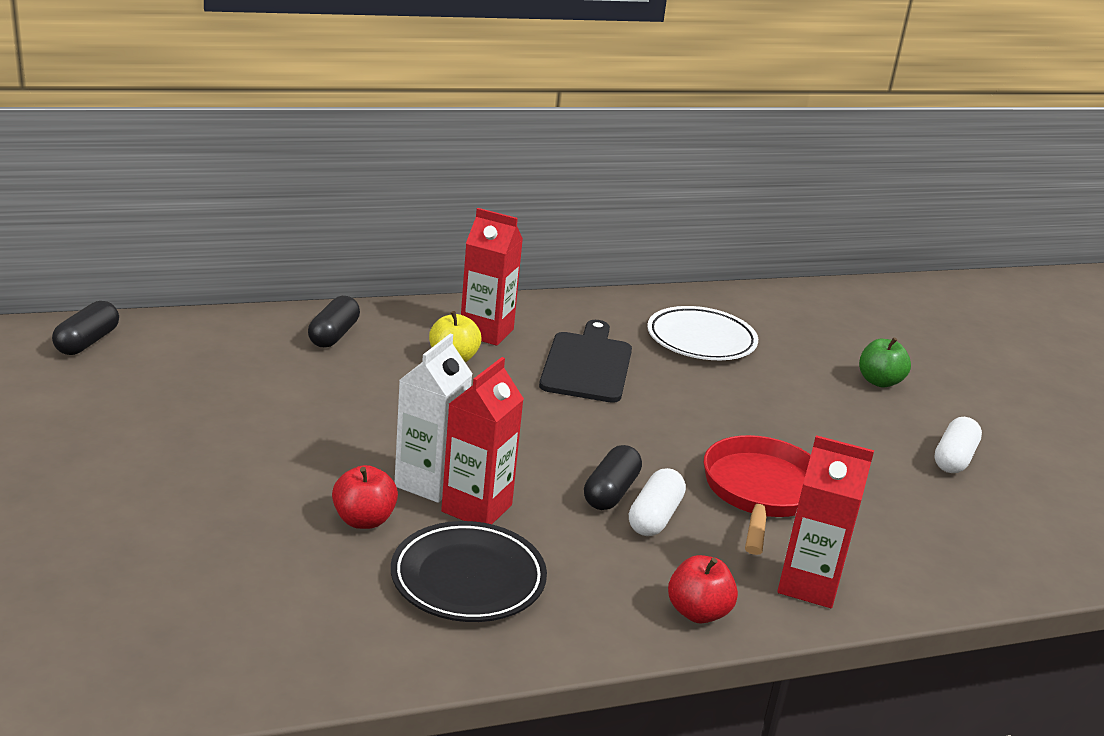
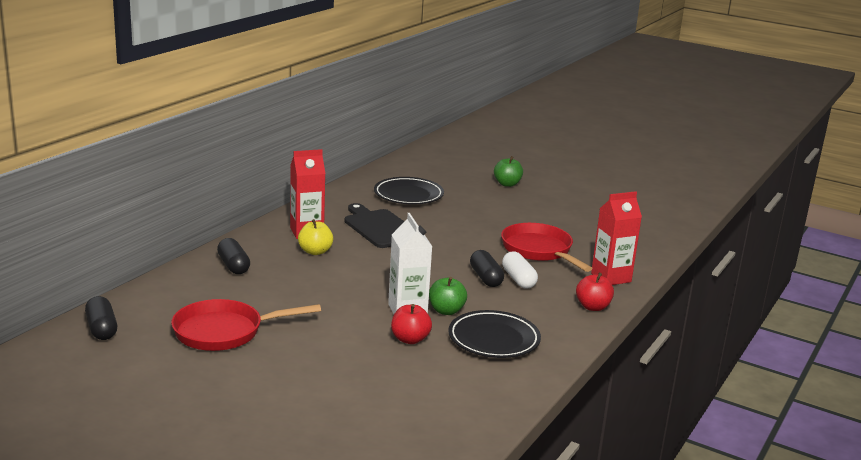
camera: 40 degrees left, 5 degrees down
(187, 403) = (224, 332): none -> red pan
(476, 508) = (446, 311): red carton -> green apple
(701, 340) = (408, 195): white plate -> black plate
(954, 458) = (581, 205): white capsule -> none

